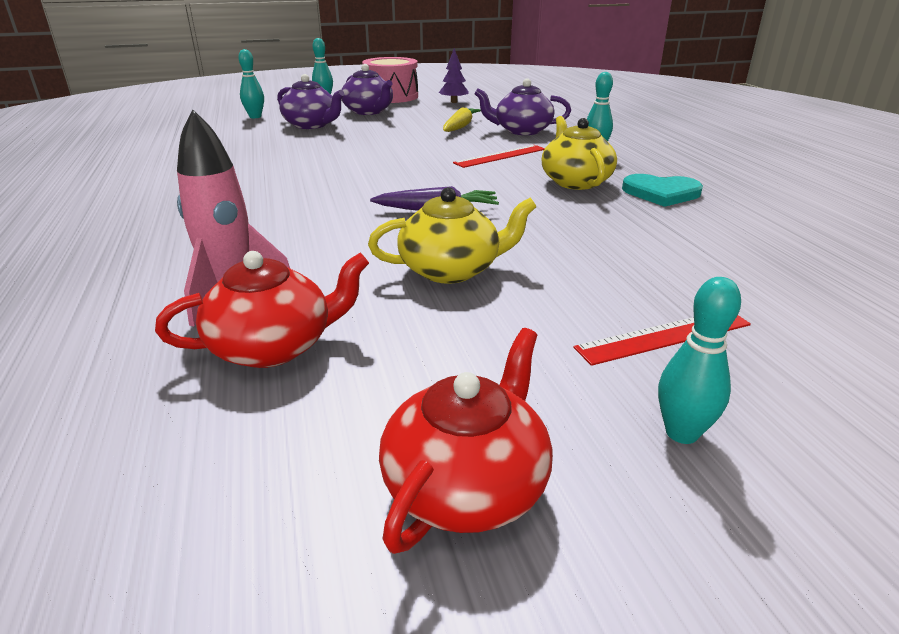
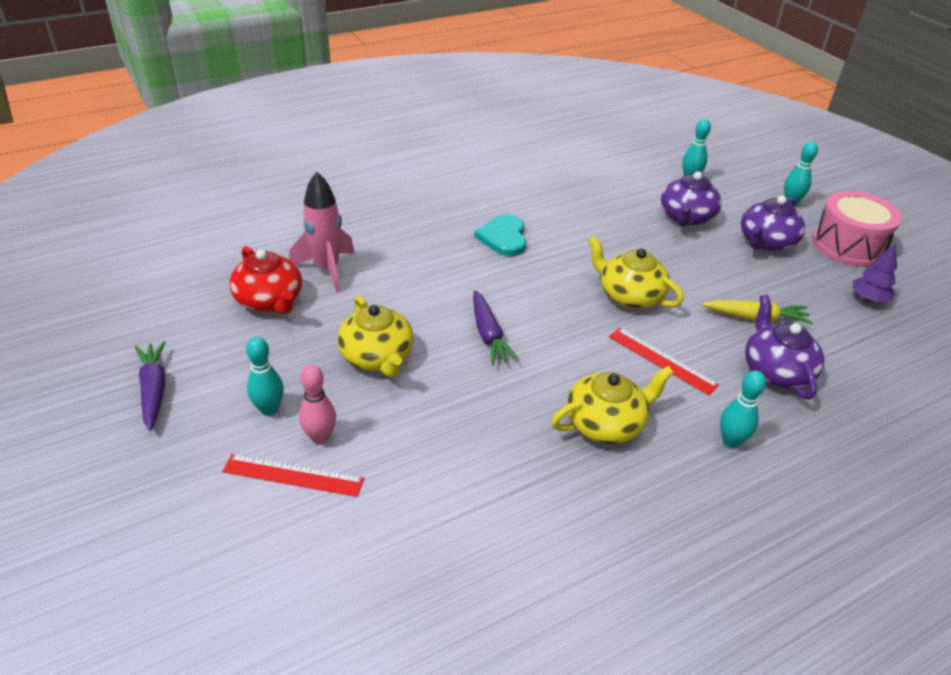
camera: 75 degrees right, 10 degrees up
(409, 154) = (629, 295): none -> yellow teapot
(467, 485) = (154, 390): red teapot -> purple carrot
(595, 314) = (320, 437): none -> pink bowling pin
(661, 193) = (600, 497): turquoise heart -> turquoise heart (503, 237)
(664, 336) = (293, 475): red ruler -> red ruler turned 45 degrees counterclockwise
(681, 433) = (187, 475): turquoise bowling pin -> turquoise bowling pin (269, 409)

